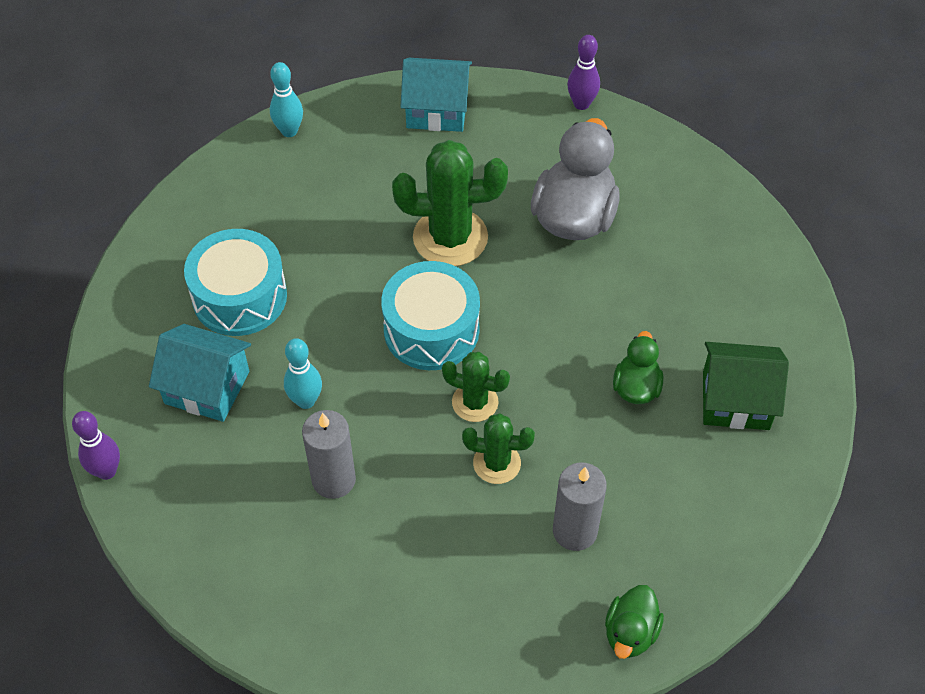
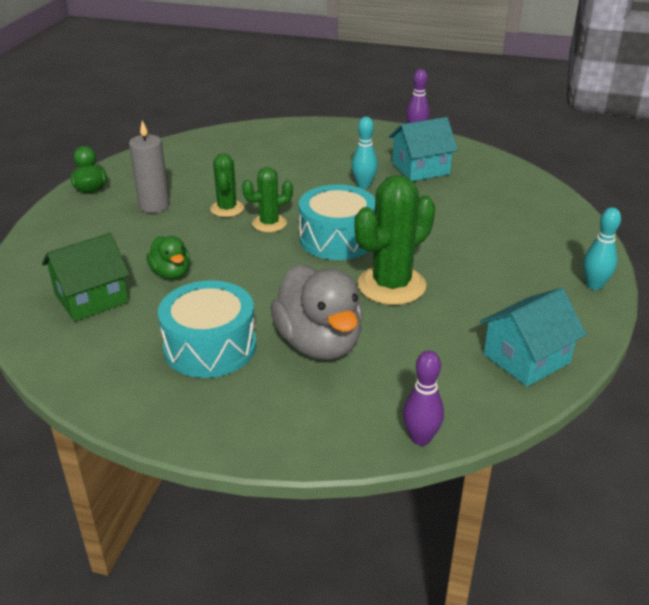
camera: 140 degrees right, 20 degrees down
(240, 297) = (466, 201): turquoise drum -> turquoise drum (210, 347)
(333, 480) = (307, 170): grey candle -> none
(497, 463) = (227, 209): green cactus -> green cactus turned 60 degrees counterclockwise

